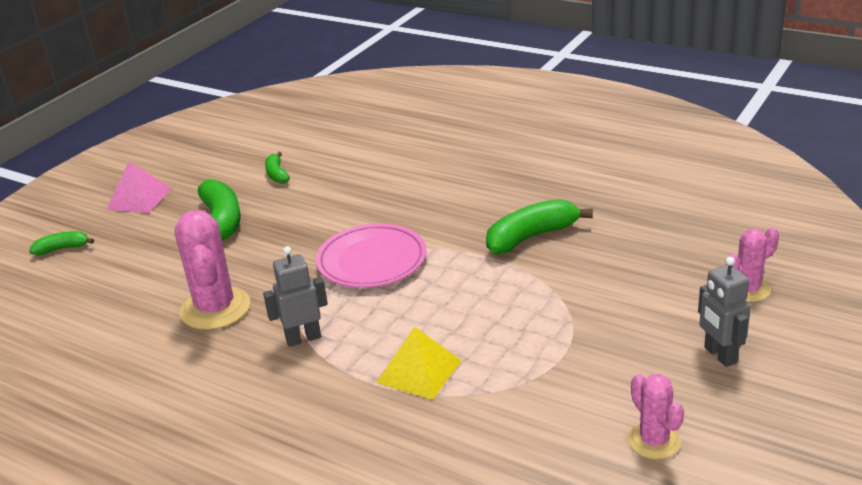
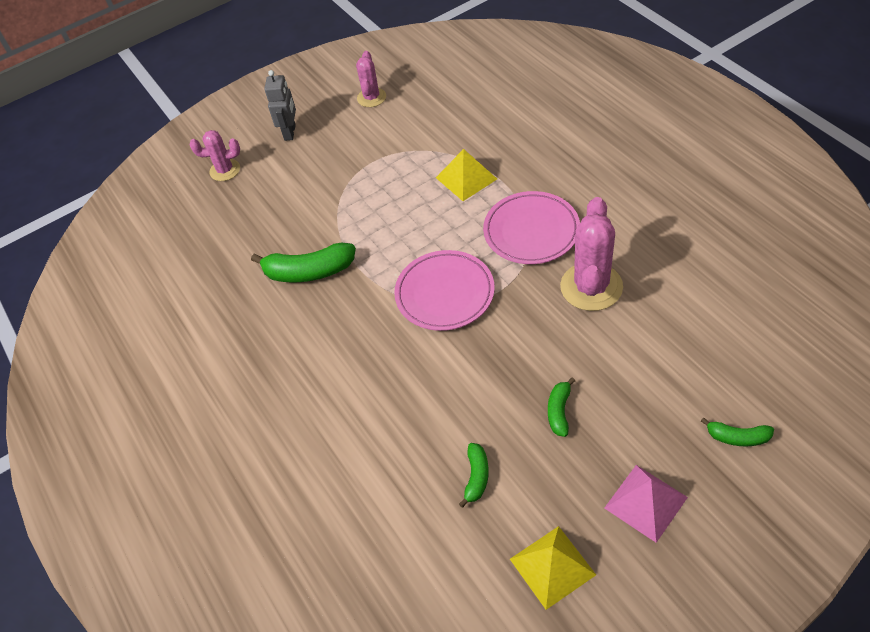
camera: 150 degrees left, 20 degrees up
(203, 157) = (552, 566): none -> yellow pyramid
(222, 221) = (559, 411): green banana -> green banana, size x0.54
(303, 338) = (531, 231): grey robot -> pink plate

